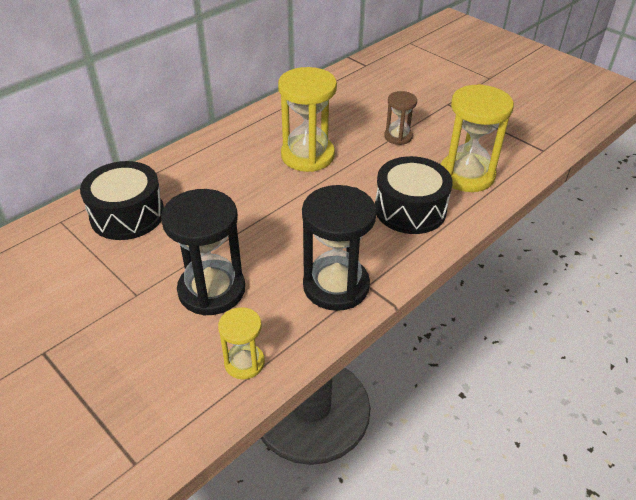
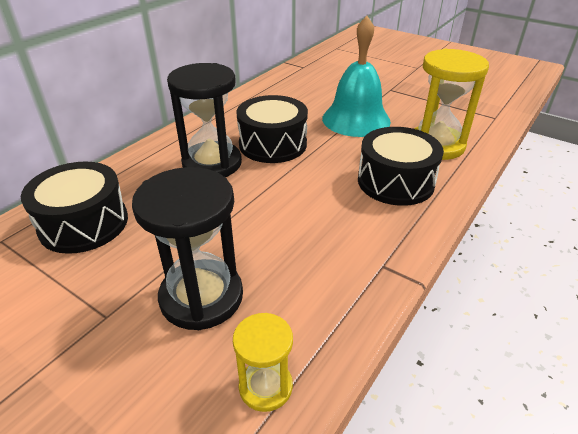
camera: 10 degrees left, 5 degrees down
(307, 155) = (273, 144): yellow hourglass -> black drum
(336, 286) = (347, 271): black hourglass -> black hourglass (212, 163)
(398, 136) = (356, 119): brown hourglass -> turquoise bell

